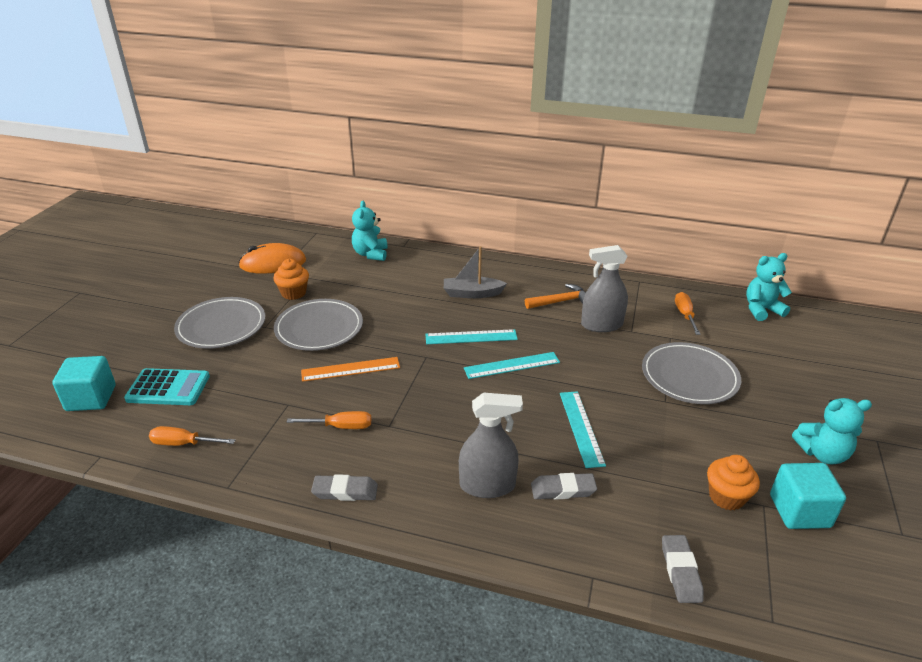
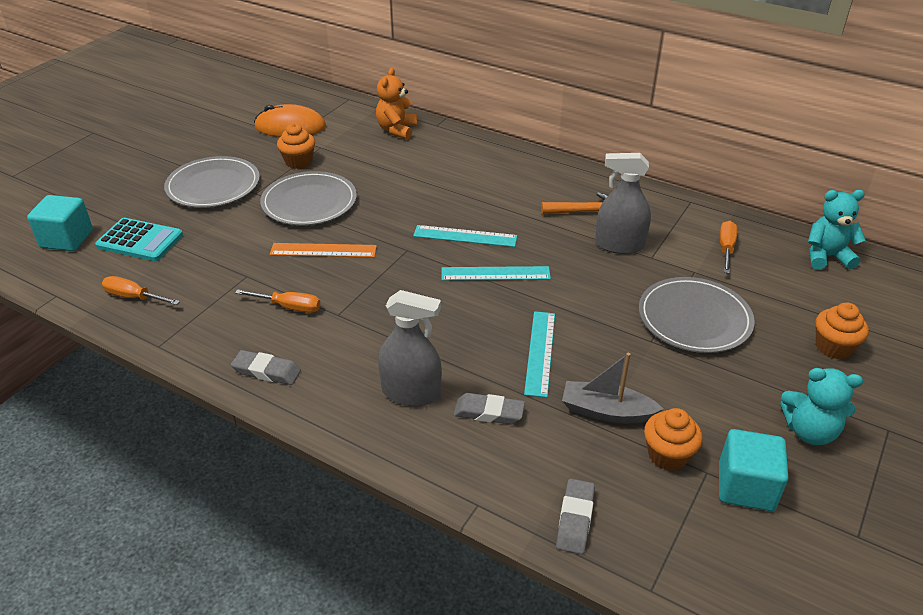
camera: 15 degrees right, 5 degrees up
(370, 254) = (396, 130): turquoise teddy bear -> orange teddy bear
(472, 293) = (488, 189): grey boat -> grey boat (606, 411)
(803, 381) = (833, 347): none -> orange cupcake

